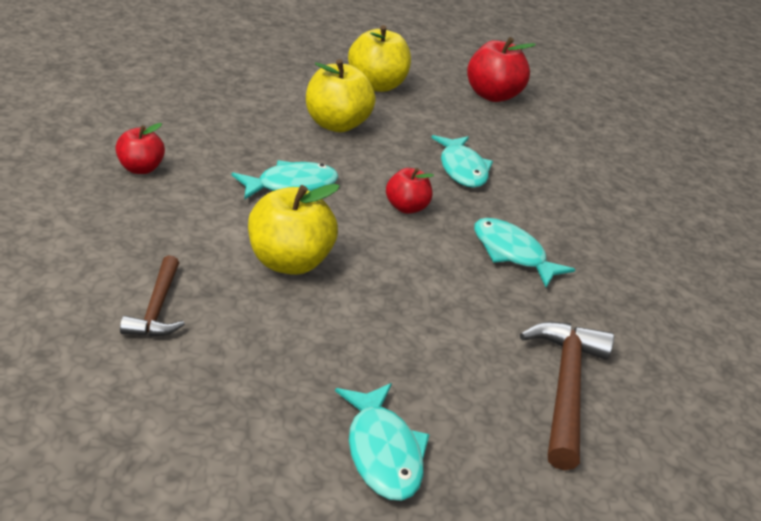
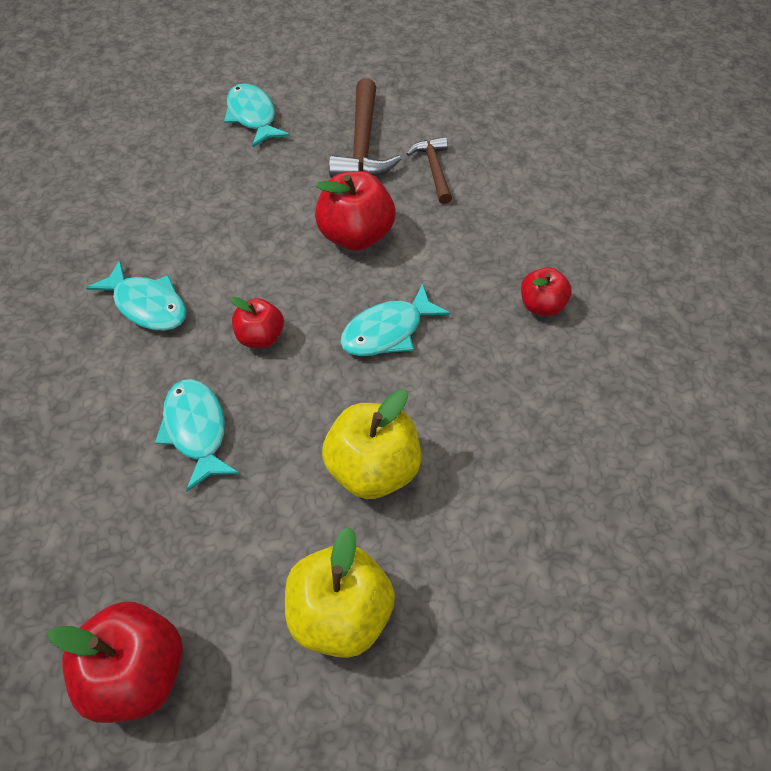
camera: 175 degrees right, 20 degrees up
(289, 262) = (356, 235): yellow apple -> red apple
(565, 388) = (123, 183): brown hammer -> brown hammer (363, 144)

